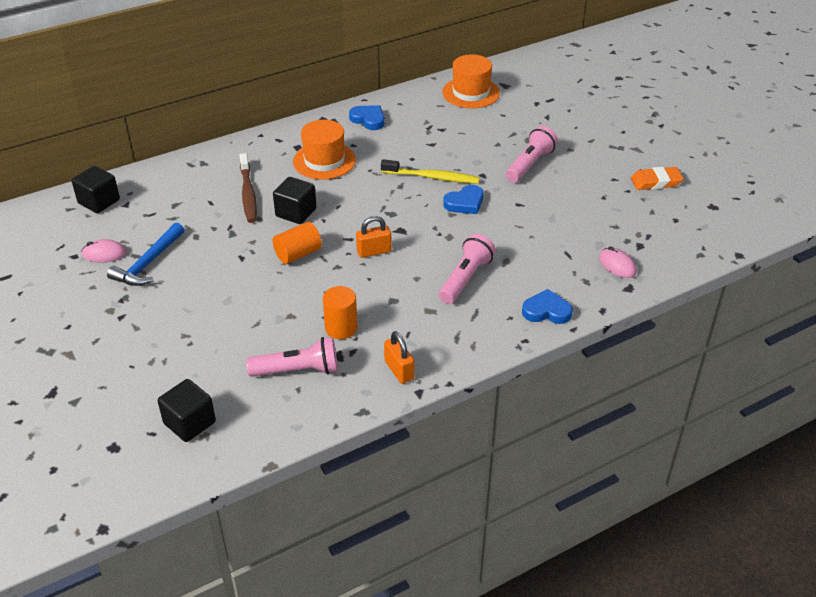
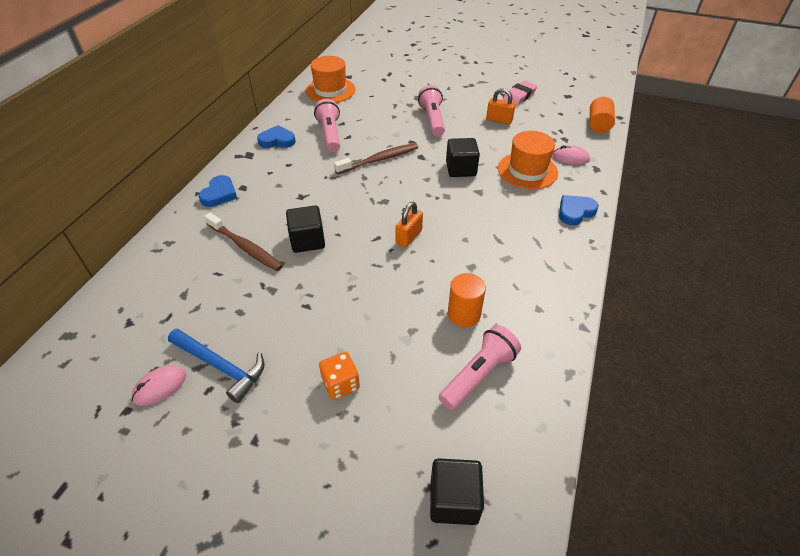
camera: 40 degrees left, 5 degrees up
(99, 202) = (93, 337): black cube -> black cube (461, 169)
(148, 263) = (221, 366): blue hammer -> blue hammer turned 45 degrees counterclockwise
(204, 318) = (341, 384): none -> orange dice
(298, 254) = (352, 274): orange cylinder -> orange cylinder (598, 125)
(324, 161) = (280, 187): orange hat -> orange hat (527, 170)
(399, 370) = (548, 319): orange padlock -> orange padlock (499, 120)
(432, 177) = (379, 159): yellow toothbrush -> brown toothbrush
(465, 203) = (425, 166): blue heart -> blue heart (219, 194)
(465, 278) = (497, 219): pink flashlight -> pink flashlight (330, 134)
(656, 182) = (519, 96): orange eraser -> pink eraser

